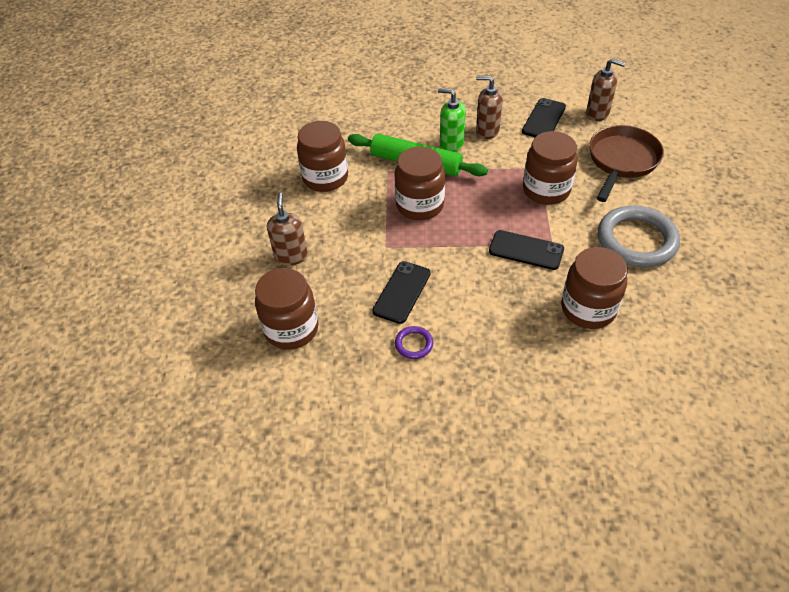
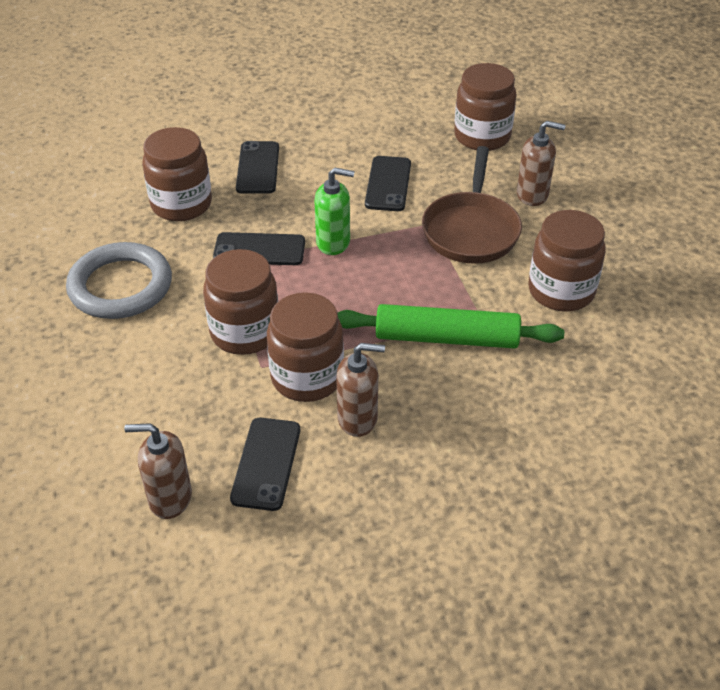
camera: 160 degrees right, 5 degrees down
(291, 256) = (532, 195): brown soap dispenser -> brown soap dispenser turned 60 degrees counterclockwise
(414, 344) = (355, 146): purple ring -> none
(420, 205) = (412, 278): brown jar -> brown jar (307, 377)
(451, 144) = (407, 381): green soap dispenser -> green soap dispenser (333, 243)
(513, 337) = (258, 168): none -> black phone
(621, 161) = (132, 402): brown pan -> brown pan (471, 230)

